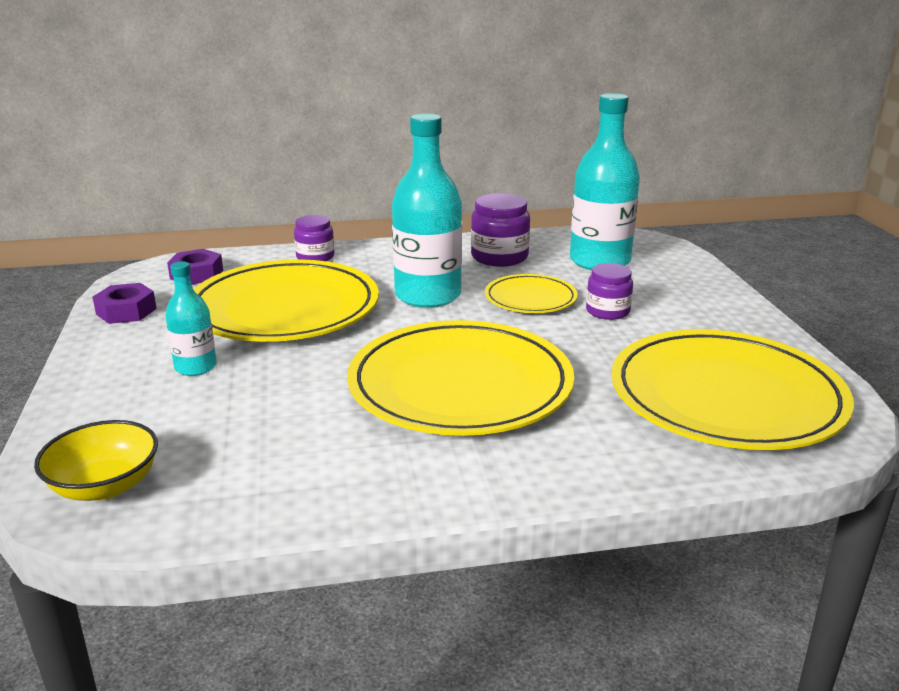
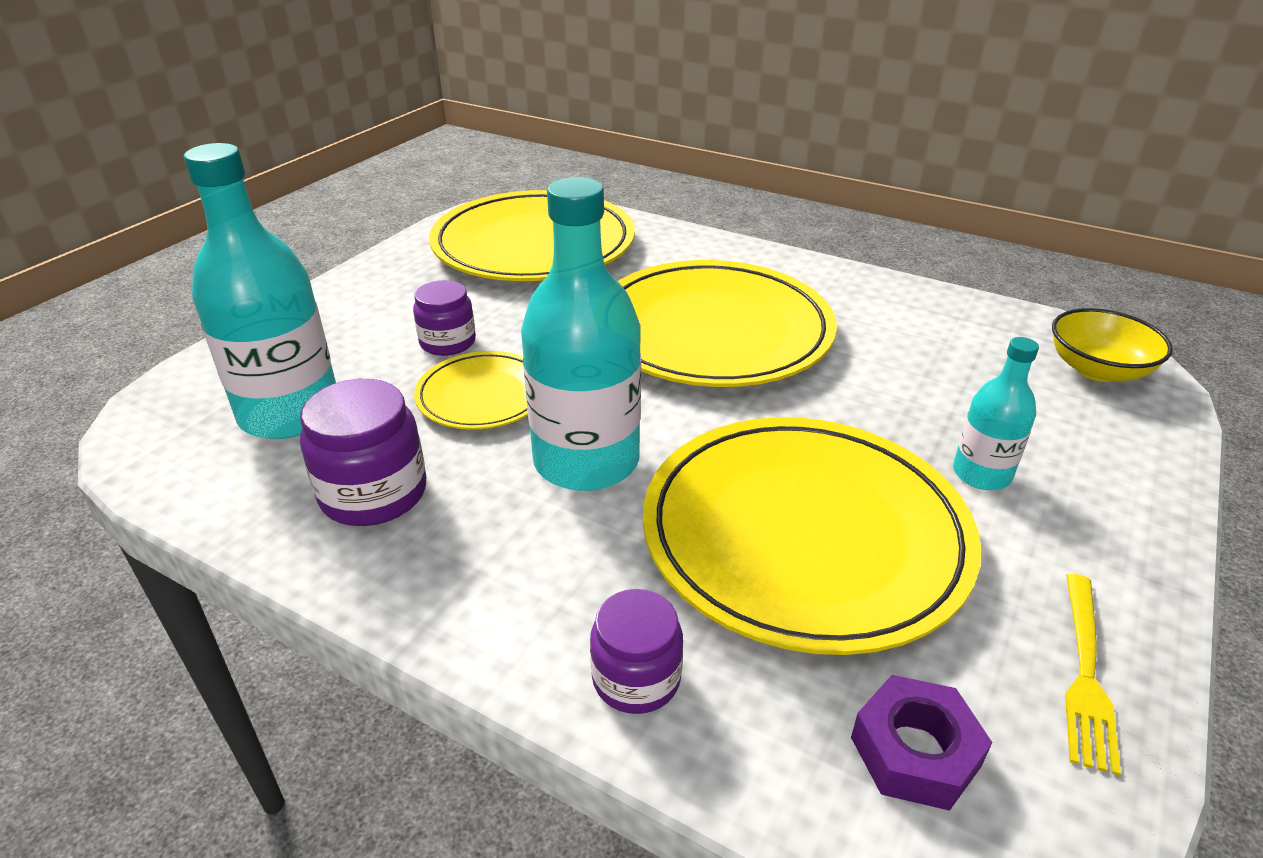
camera: 140 degrees left, 10 degrees up
(126, 311) = (1085, 674): purple nut -> yellow fork

